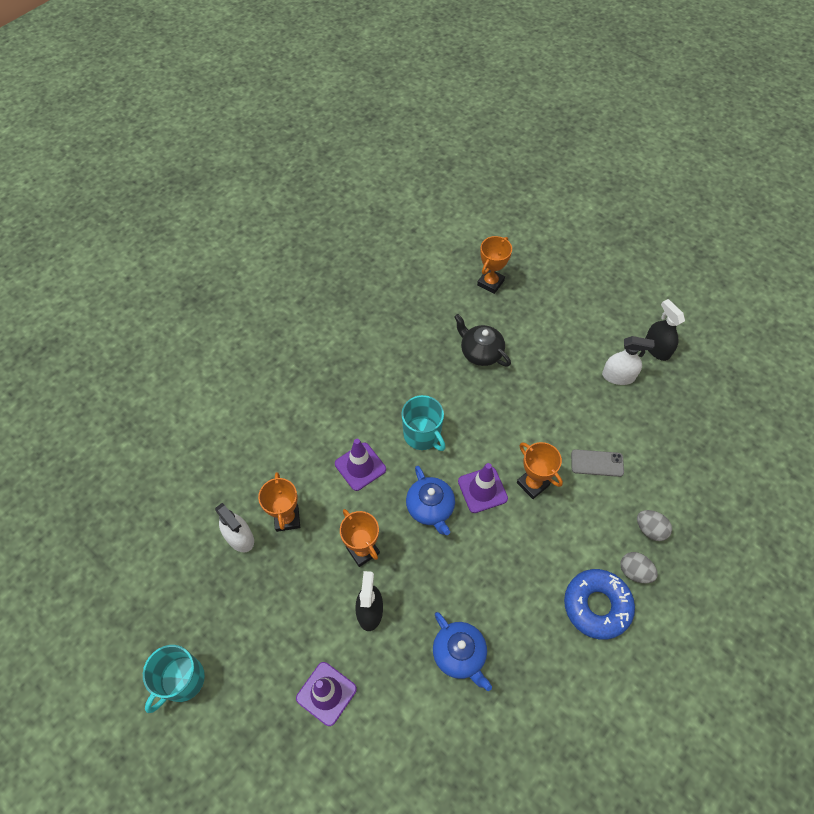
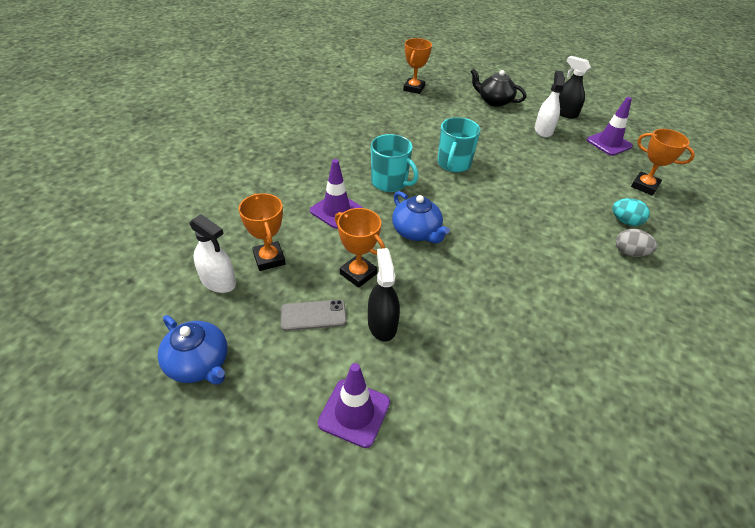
camera: 15 degrees left, 15 degrees down
(182, 680) = (162, 433): turquoise mug -> turquoise mug (453, 164)
(459, 654) = (494, 347): blue teapot -> blue teapot (199, 364)
(480, 352) = (422, 127): black teapot -> black teapot (494, 101)
(482, 490) = (461, 213): purple traffic cone -> purple traffic cone (609, 143)
(532, 484) = (505, 203): orange trophy -> orange trophy (644, 186)
(597, 463) = (555, 183): grey phone -> grey phone (313, 315)
(597, 606) = (610, 283): blue donut -> none
(618, 376) = (543, 130): white spray bottle -> white spray bottle turned 75 degrees counterclockwise
(650, 529) = (625, 221): grey egg -> turquoise egg

